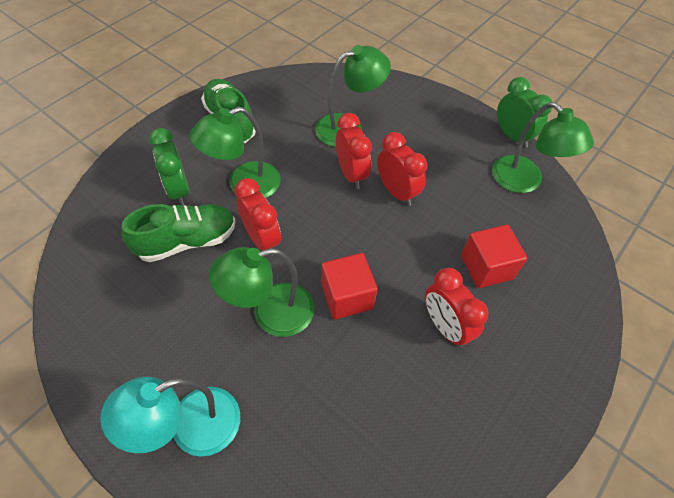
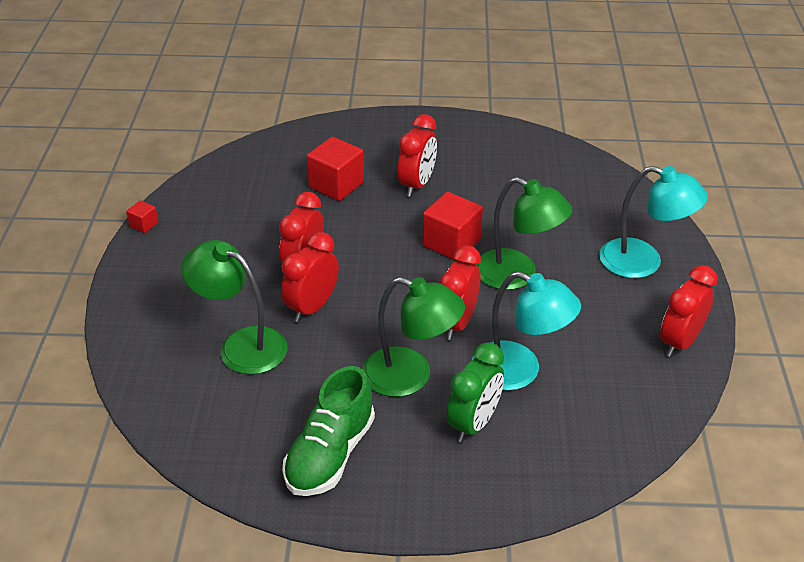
camera: 125 degrees left, 15 degrees down
(97, 366) = (679, 342): none -> red clock
(187, 241) = (519, 371): green shoe -> turquoise lamp
(512, 136) = (144, 224): green clock -> red cube
(524, 181) = (208, 197): green lamp -> none

